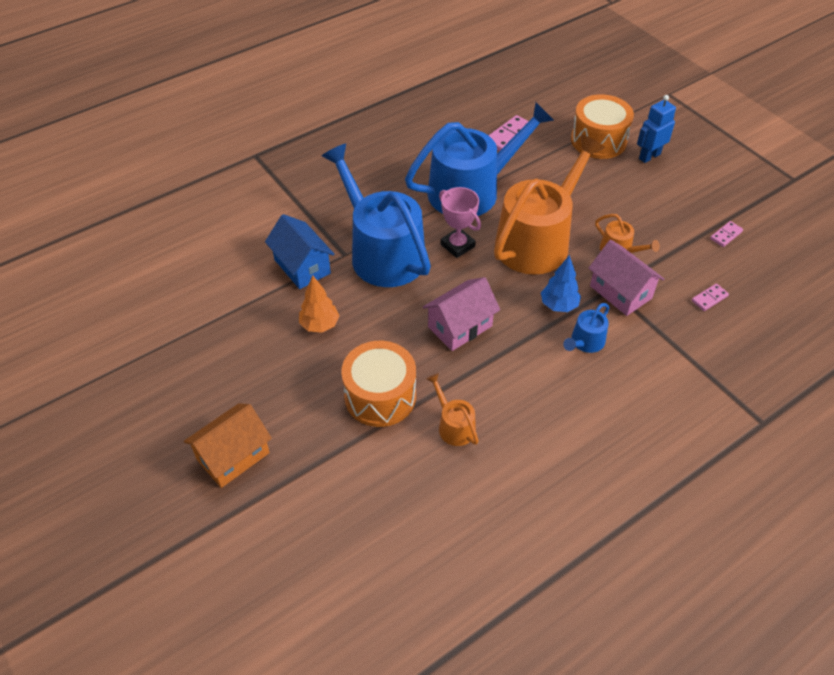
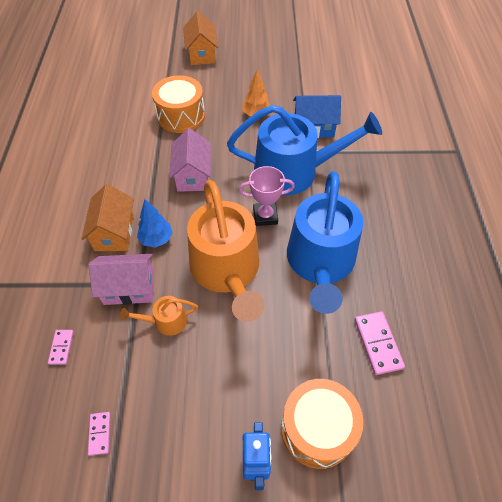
camera: 125 degrees right, 5 degrees up
(454, 425) = (130, 134): orange watering can -> none
(585, 342) = (114, 232): blue watering can -> orange house

